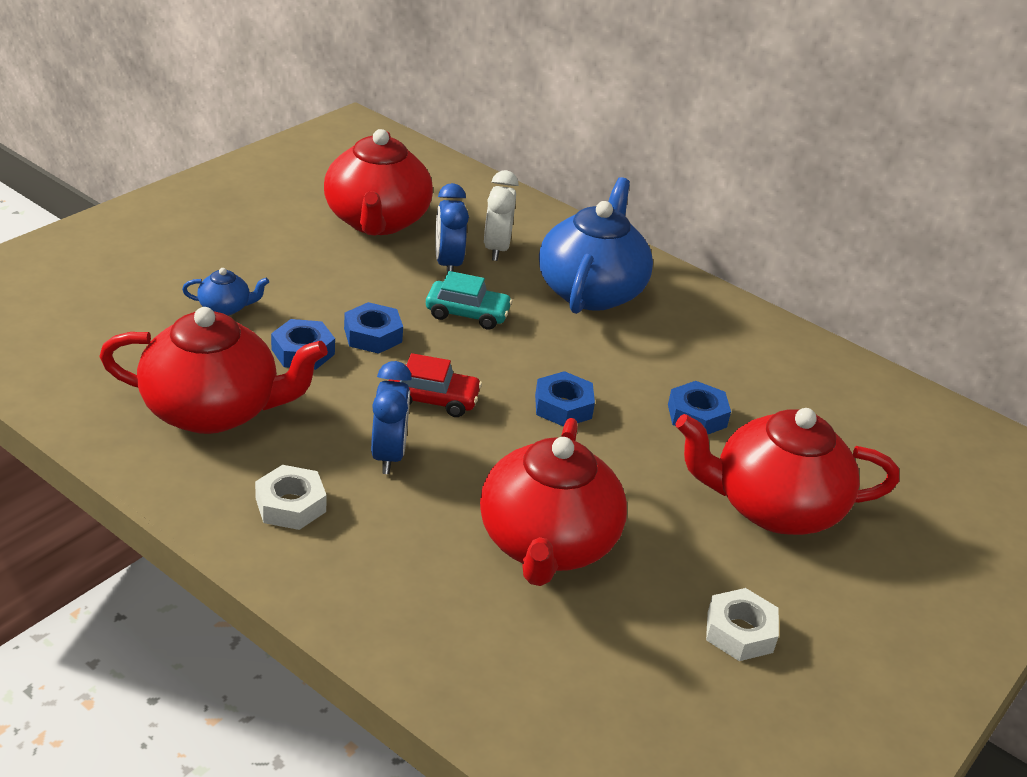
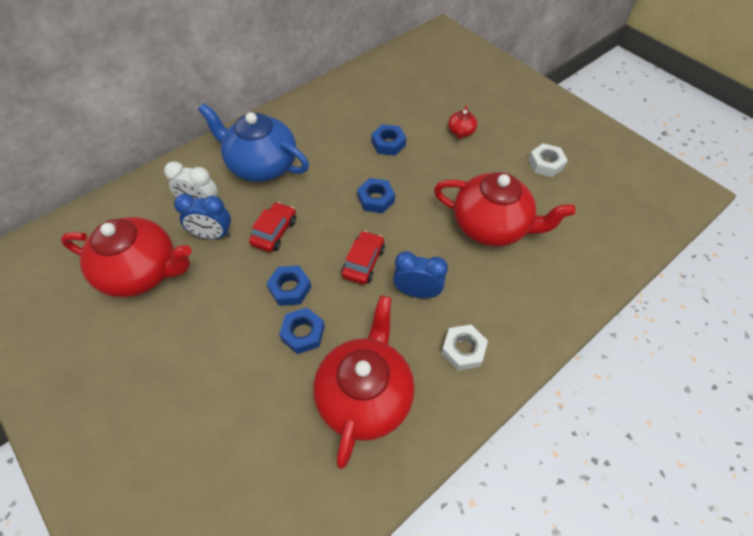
camera: 75 degrees left, 20 degrees up
(225, 308) = (237, 384): blue teapot -> none
(467, 313) = (274, 232): turquoise car -> red car
(773, 507) = (461, 132): red teapot -> red teapot, size x0.42

